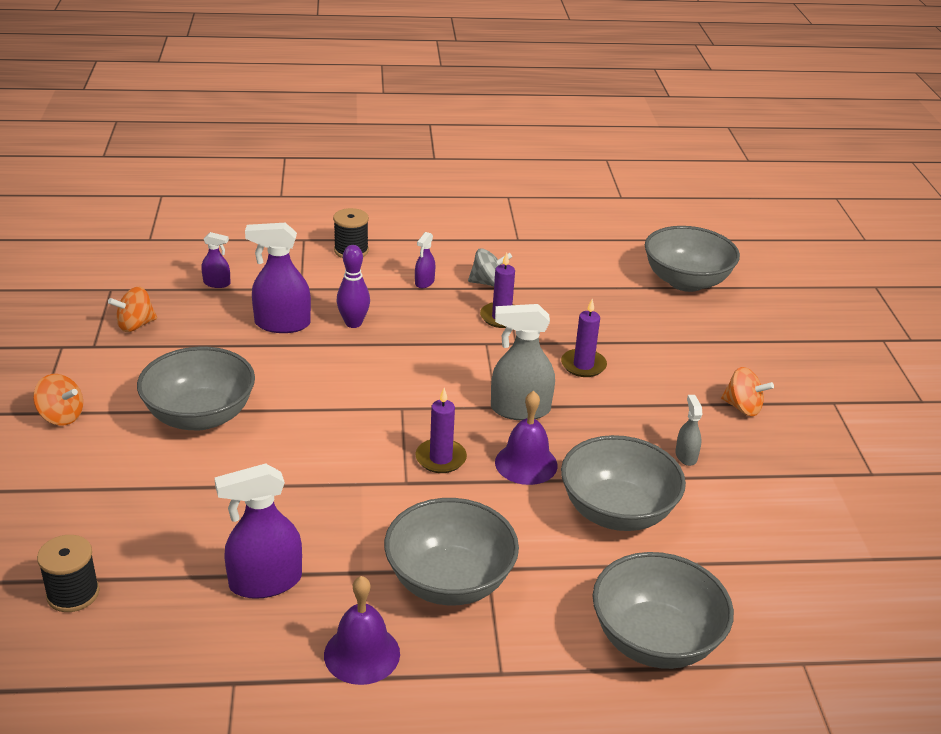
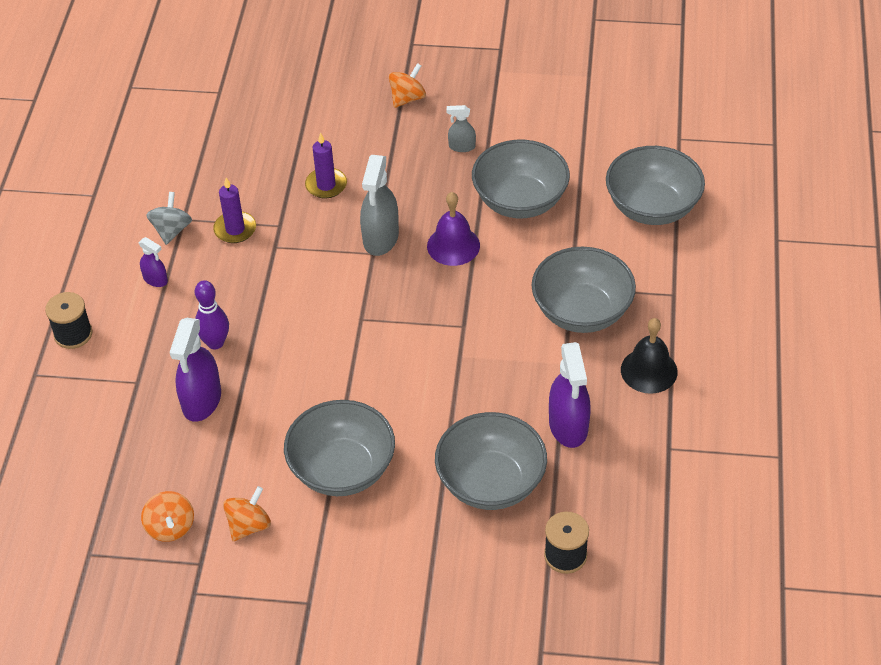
camera: 75 degrees left, 15 degrees up
(61, 416) = (319, 583): orange spinning top -> orange spinning top (249, 525)
(217, 283) = (106, 455): purple spray bottle -> none
(362, 654) = (649, 370): purple bell -> black bell
(440, 458) = (437, 300): purple candle -> none
(686, 281) = (210, 88): grey bowl -> grey bowl (491, 482)

